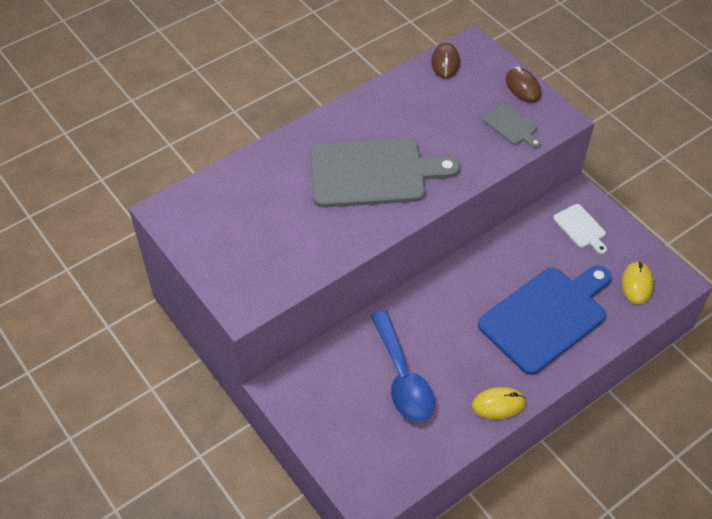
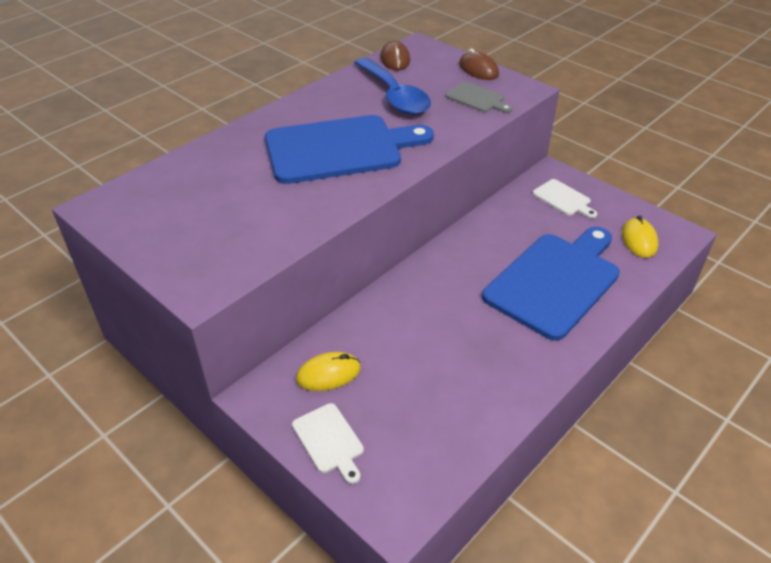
camera: 10 degrees left, 10 degrees down
(328, 434) = (329, 440): none -> white cutting board
(373, 173) = (339, 149): grey cutting board -> blue cutting board
(402, 377) = (409, 363): blue spoon -> blue spoon (394, 96)
(498, 404) = (529, 376): yellow mouse -> yellow mouse (328, 374)

